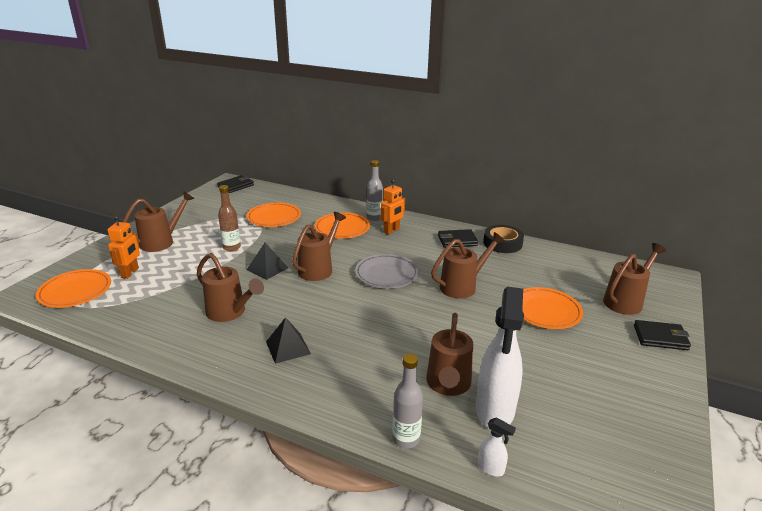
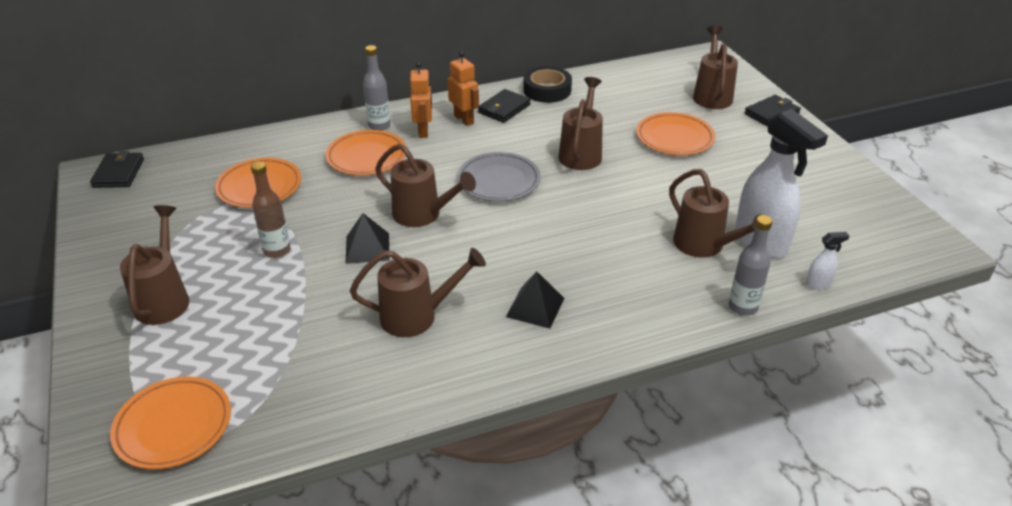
camera: 45 degrees left, 10 degrees up
(130, 273) = (203, 358): orange robot -> orange robot (464, 119)
(318, 269) = (422, 215): brown watering can -> brown watering can turned 135 degrees clockwise

